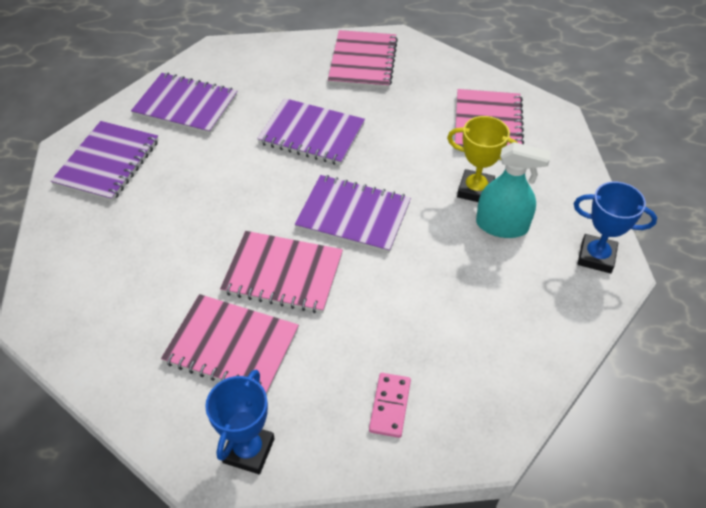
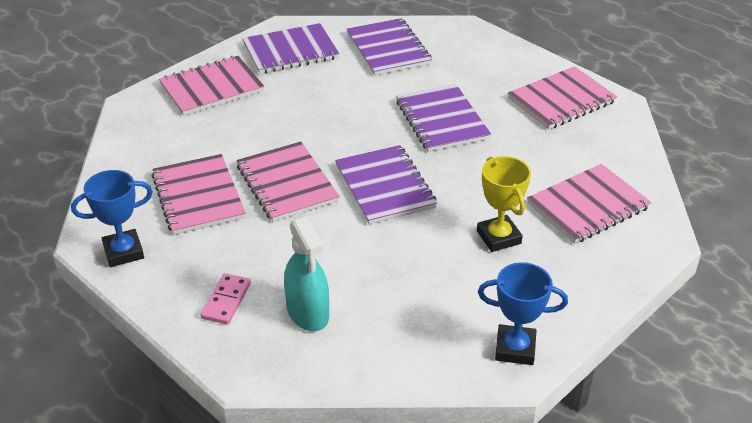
camera: 50 degrees right, 10 degrees down
(88, 246) = (212, 88): none -> pink notebook
(390, 406) = (226, 301): pink domino -> pink domino turned 45 degrees counterclockwise
(502, 226) = (477, 272): turquoise spray bottle -> turquoise spray bottle (308, 312)
(596, 257) = (515, 348): blue trophy -> blue trophy turned 60 degrees counterclockwise

